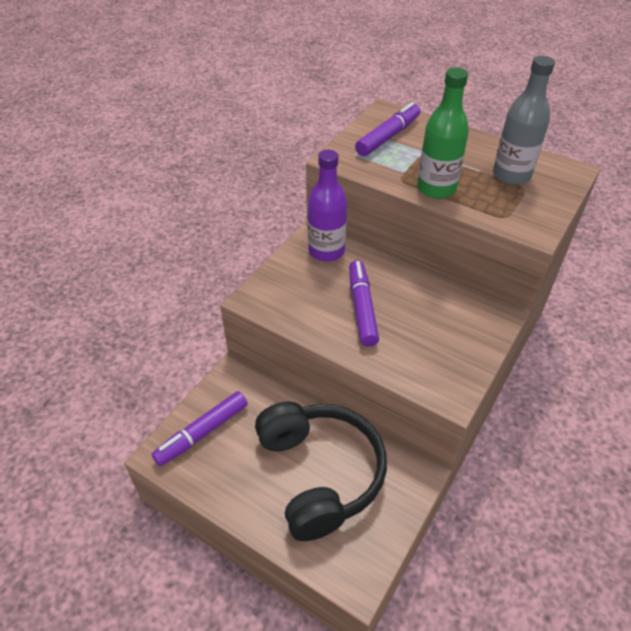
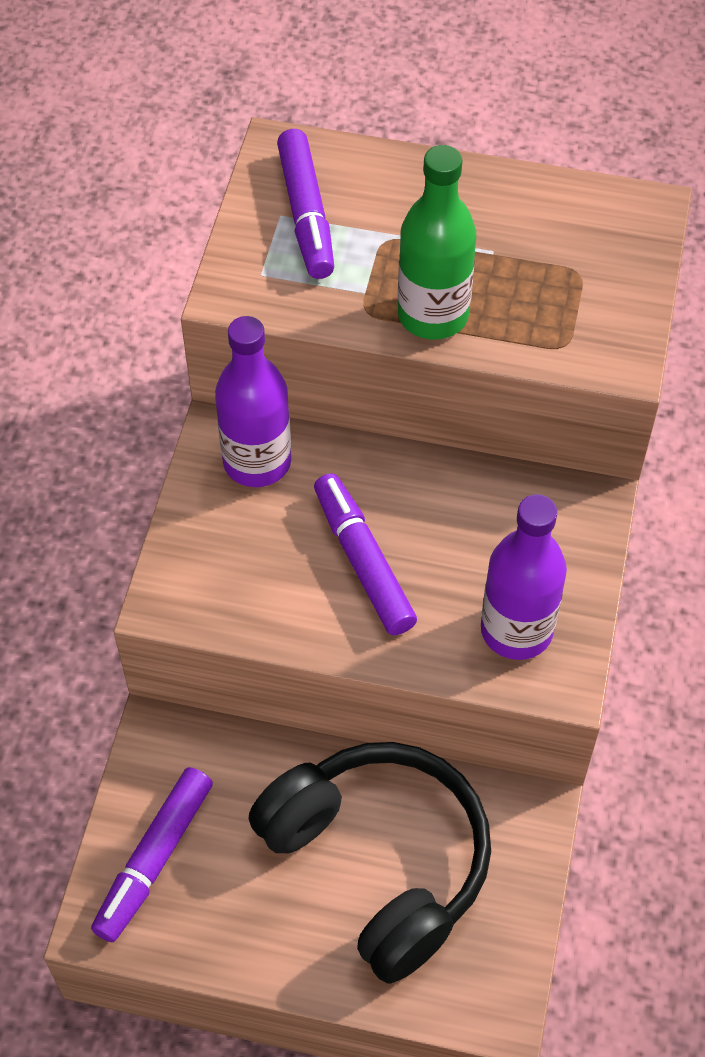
camera: 20 degrees left, 10 degrees up
(388, 137) = (306, 214): purple marker -> purple marker turned 150 degrees clockwise
(434, 363) = (516, 630): none -> purple bottle
(511, 175) = (550, 248): grey bottle -> none

